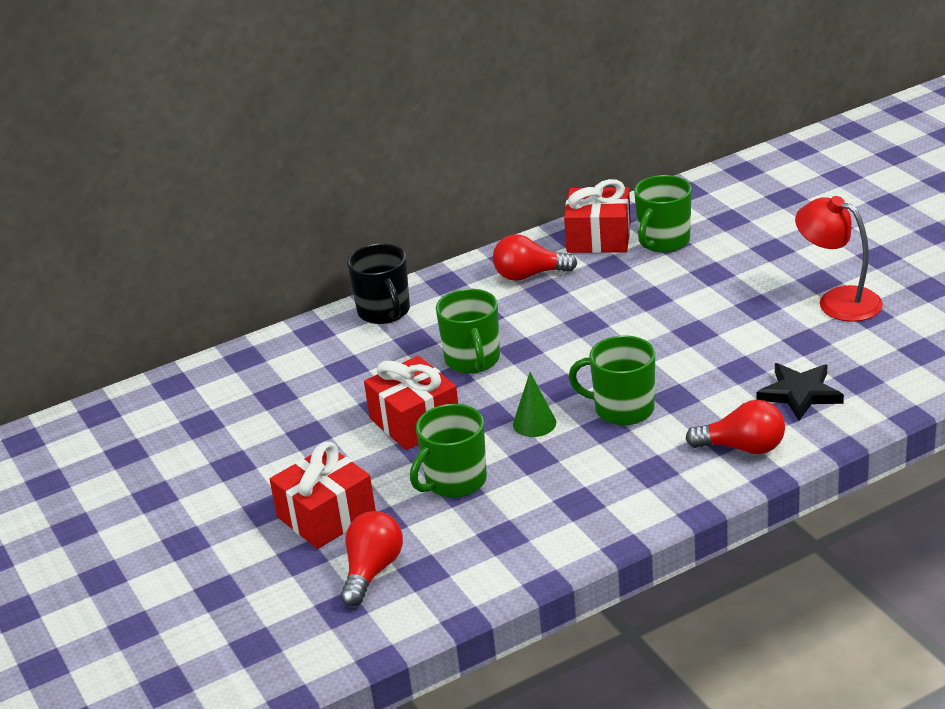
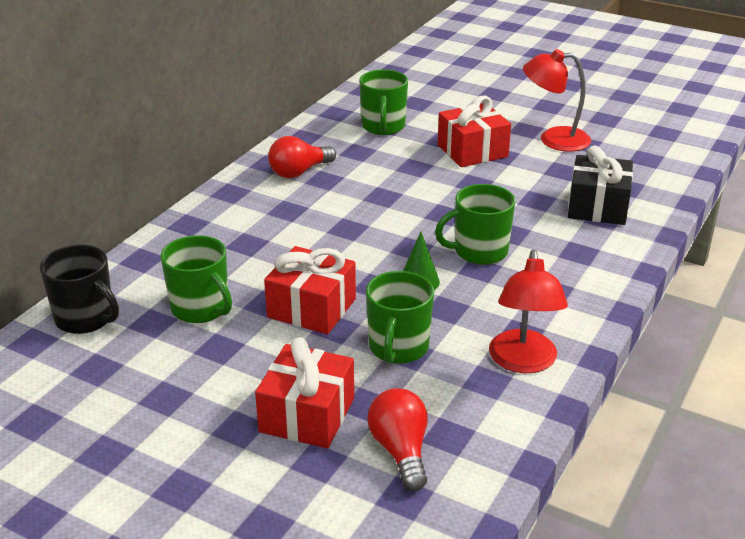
camera: 35 degrees left, 0 degrees up
(384, 312) = (196, 227): black mug -> black mug (86, 318)
(472, 360) = (315, 246): green mug -> green mug (201, 308)
(552, 530) = (523, 362): none -> red lamp
(598, 238) = (329, 134): red gift -> red gift (472, 151)
(743, 447) = (600, 255): red light bulb -> none
(799, 393) = (598, 206): black star -> black gift

